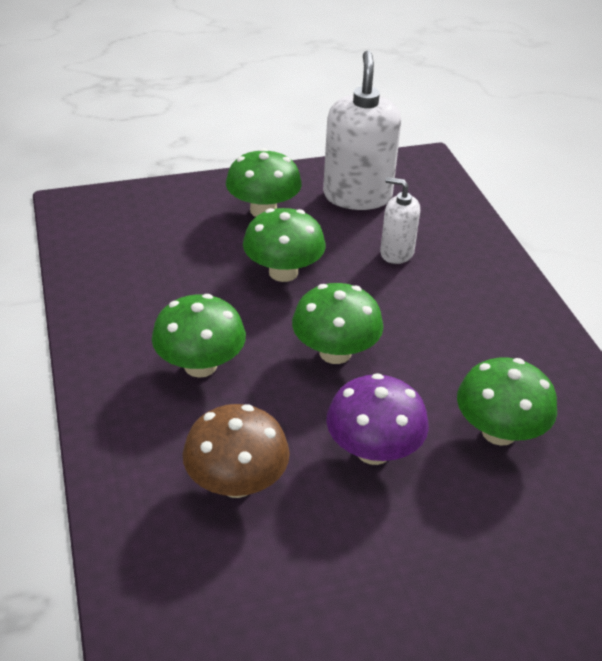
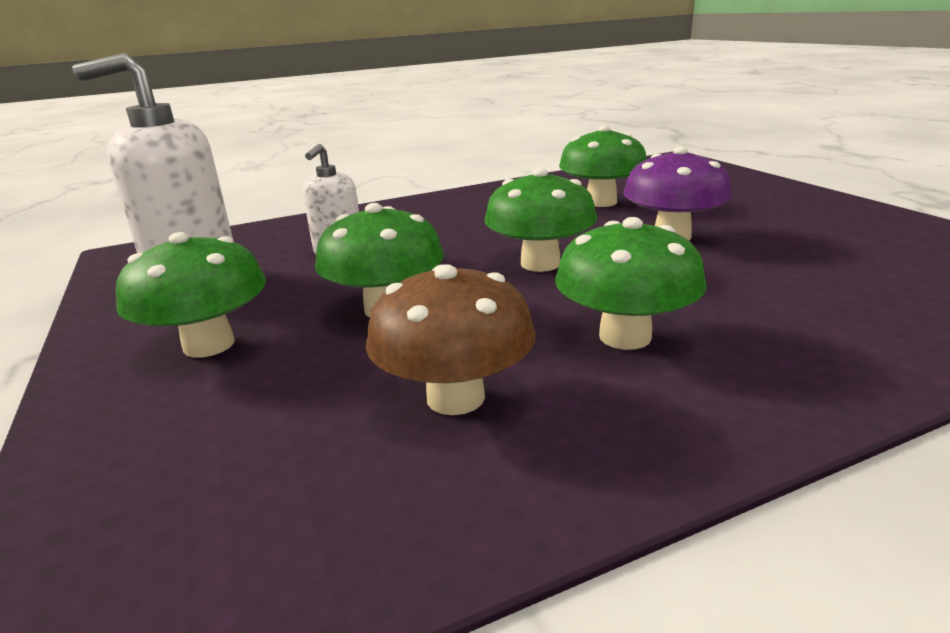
camera: 95 degrees left, 15 degrees down
(236, 482) = (795, 286): brown mushroom -> brown mushroom (455, 397)

